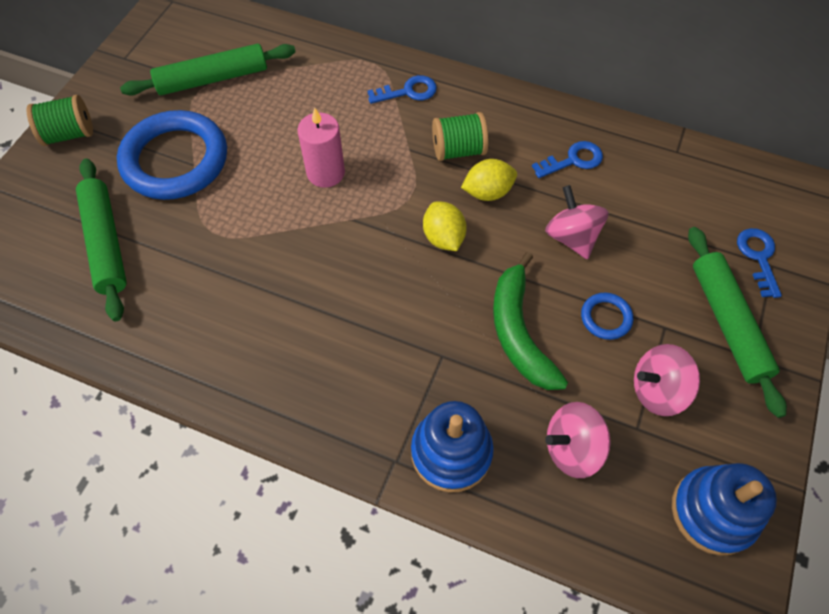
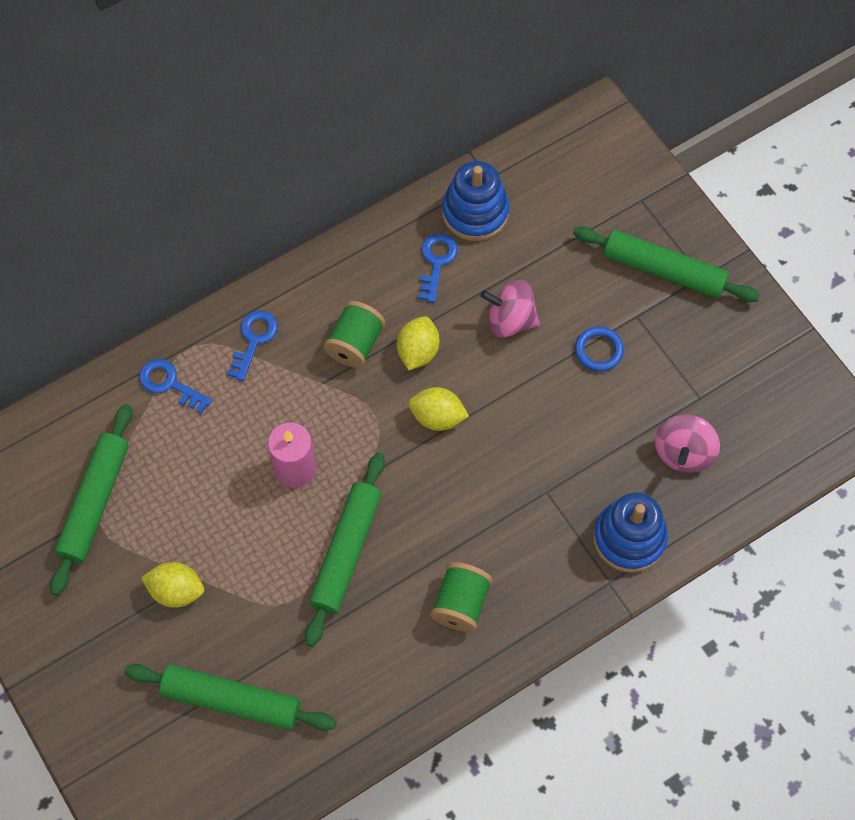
camera: 55 degrees left, 5 degrees up
(69, 134) = (63, 674): green spool -> green spool (461, 603)
(175, 160) = (176, 591): blue ring -> yellow lemon
(280, 244) = (346, 552): none -> green rolling pin
(518, 332) = (565, 421): green banana -> none
(657, 390) = (681, 361): pink spinning top -> none
(713, 512) = (788, 396): blue stacking toy -> blue stacking toy (475, 212)
(758, 257) = (627, 203): blue key -> blue key (170, 384)

